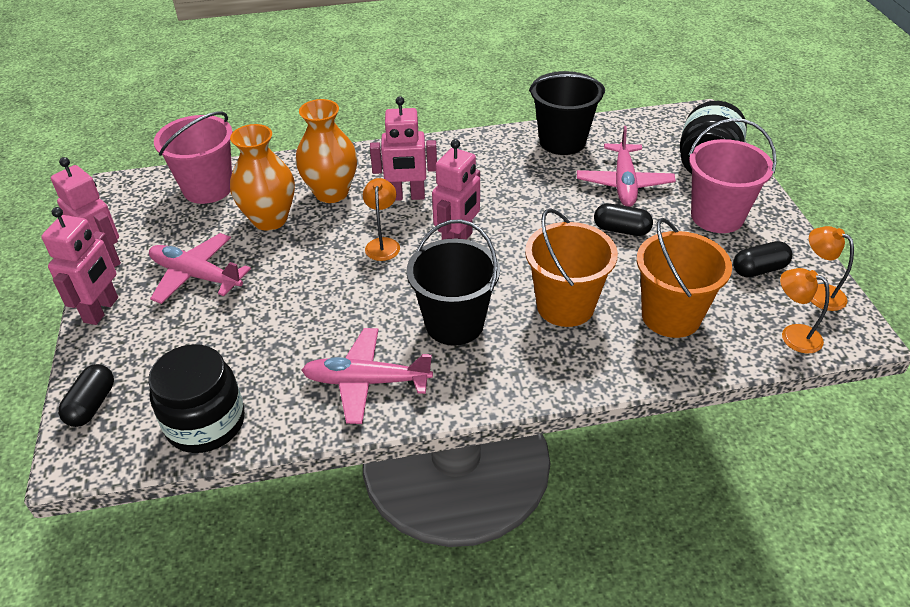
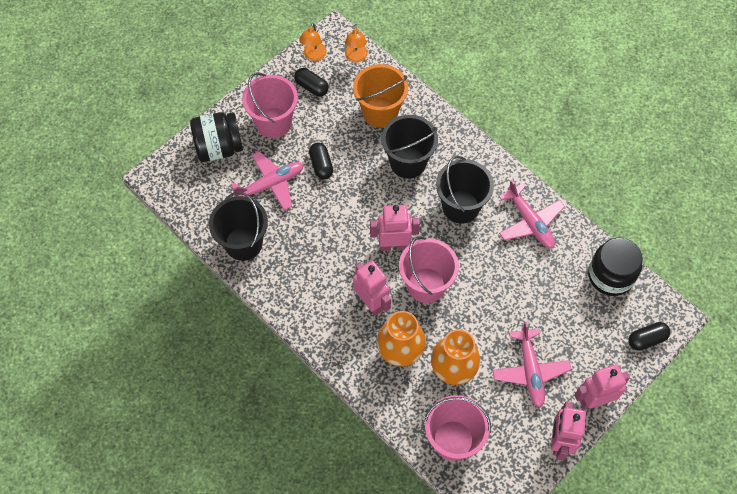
camera: 125 degrees left, 20 degrees up
(383, 244) = (426, 285): orange lamp -> pink bucket
(565, 306) = (408, 162): orange bucket -> black bucket

